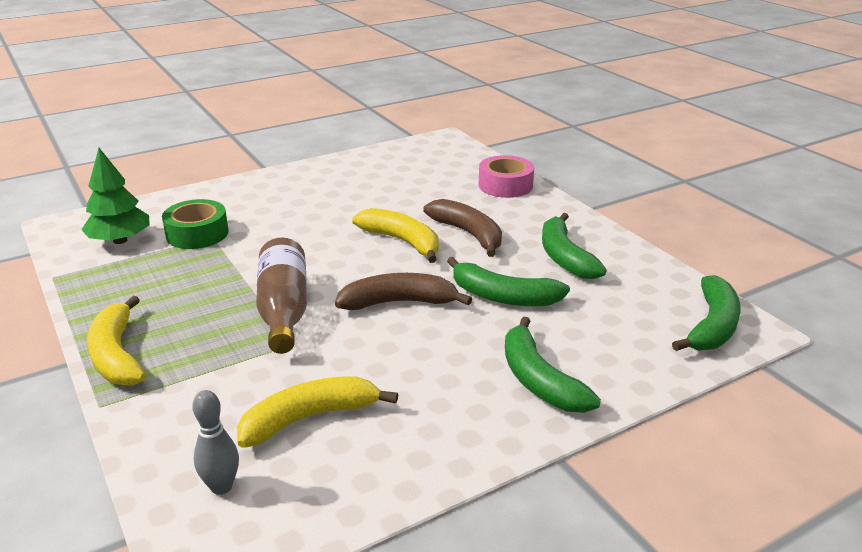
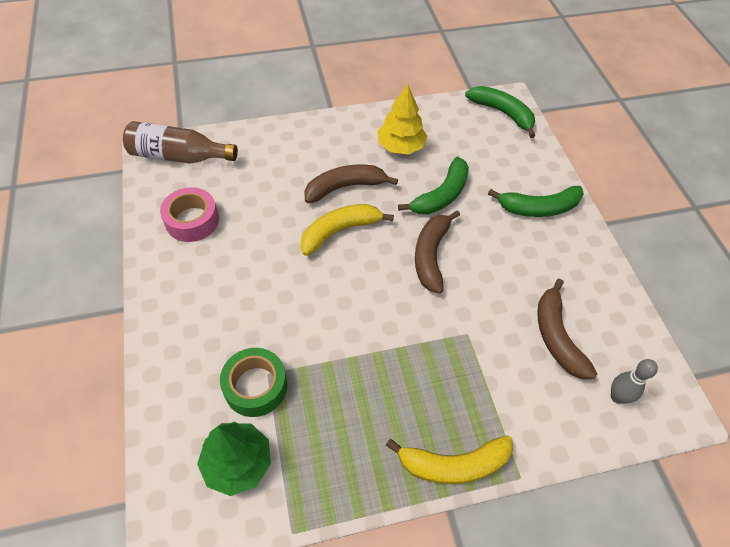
camera: 75 degrees left, 25 degrees up
(283, 310) = (419, 332): brown bottle -> brown bottle (179, 156)
(309, 418) = (556, 336): yellow banana -> brown banana
(505, 185) = (272, 140): pink tape -> pink tape (192, 220)
(564, 257) = (400, 146): green banana -> yellow tree

